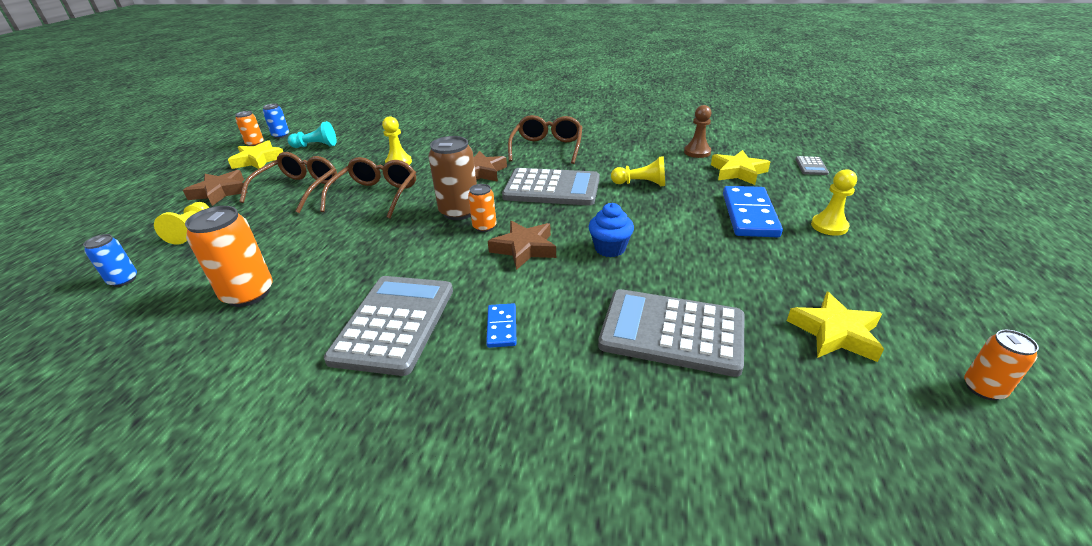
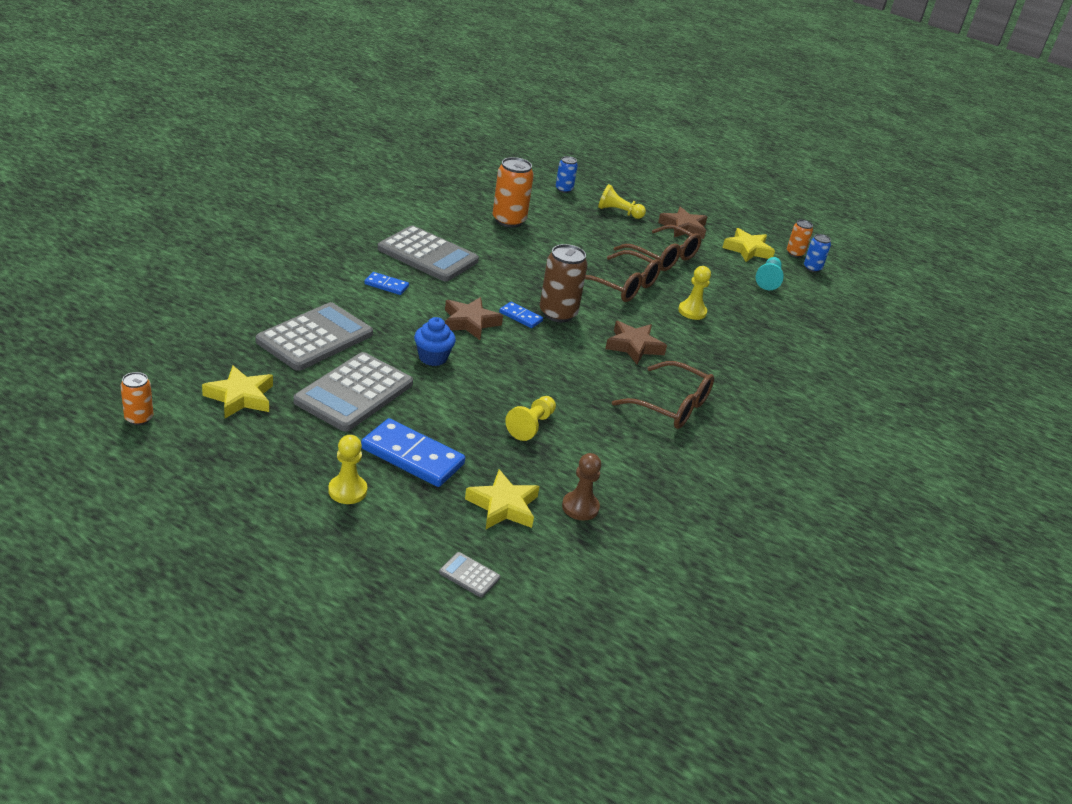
camera: 105 degrees right, 0 degrees up
(484, 227) = (520, 317): orange can -> blue domino
(552, 188) = (565, 371): grey calculator -> grey calculator (354, 393)

